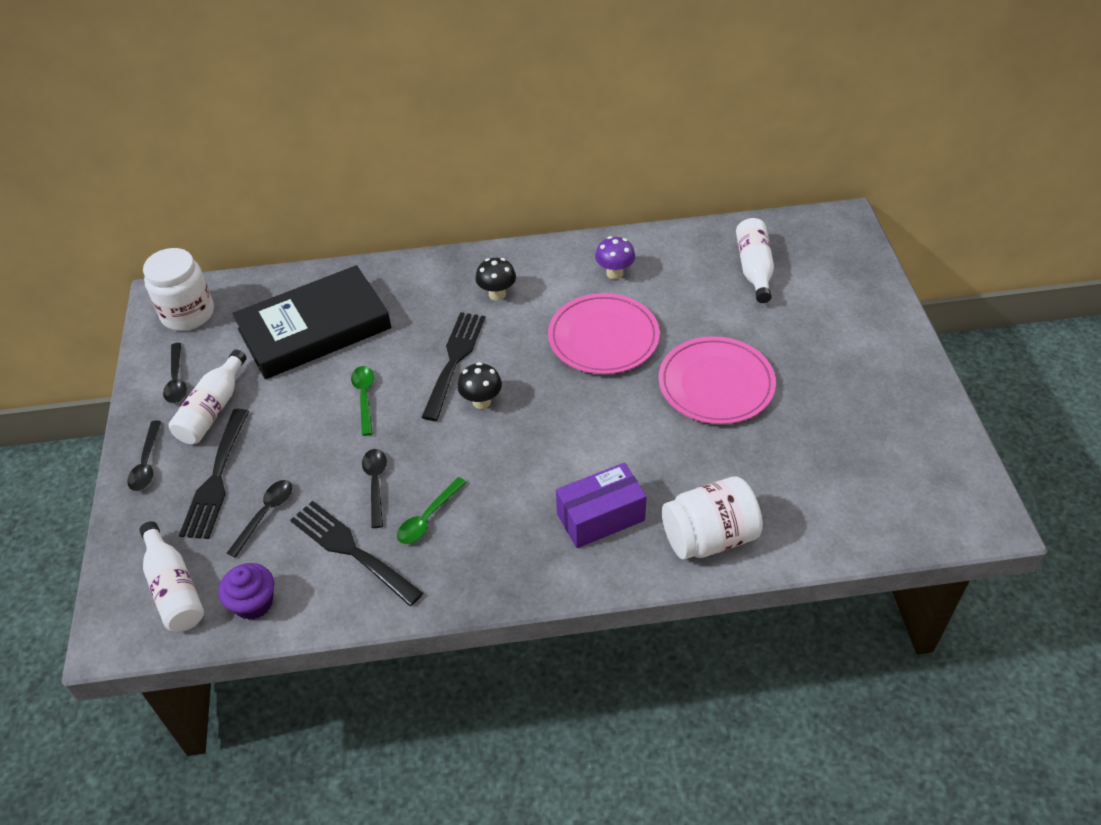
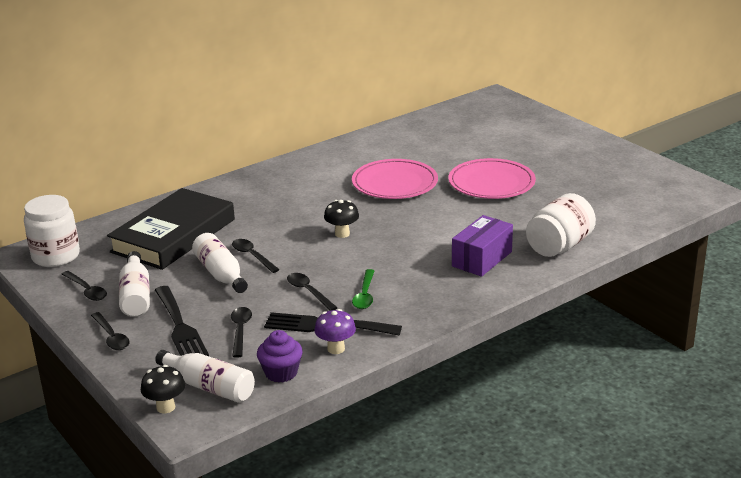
camera: 30 degrees left, 20 degrees down
(364, 397) = (252, 256): green spoon -> black spoon
(454, 360) = (300, 221): black fork -> none
(497, 294) = (296, 184): black mushroom -> black mushroom (165, 407)
(614, 273) = (370, 154): purple mushroom -> purple mushroom (336, 349)
(754, 268) = (460, 129): white bottle -> white bottle (221, 274)

